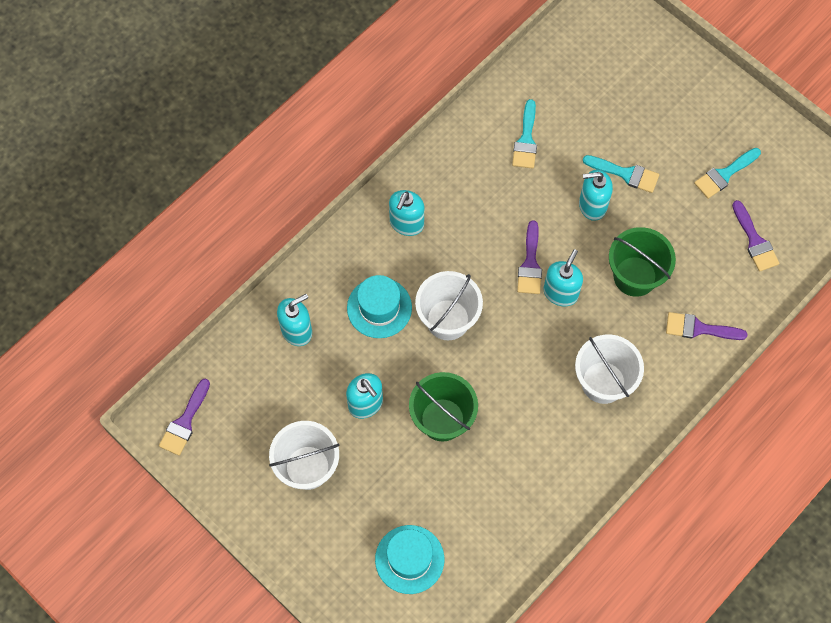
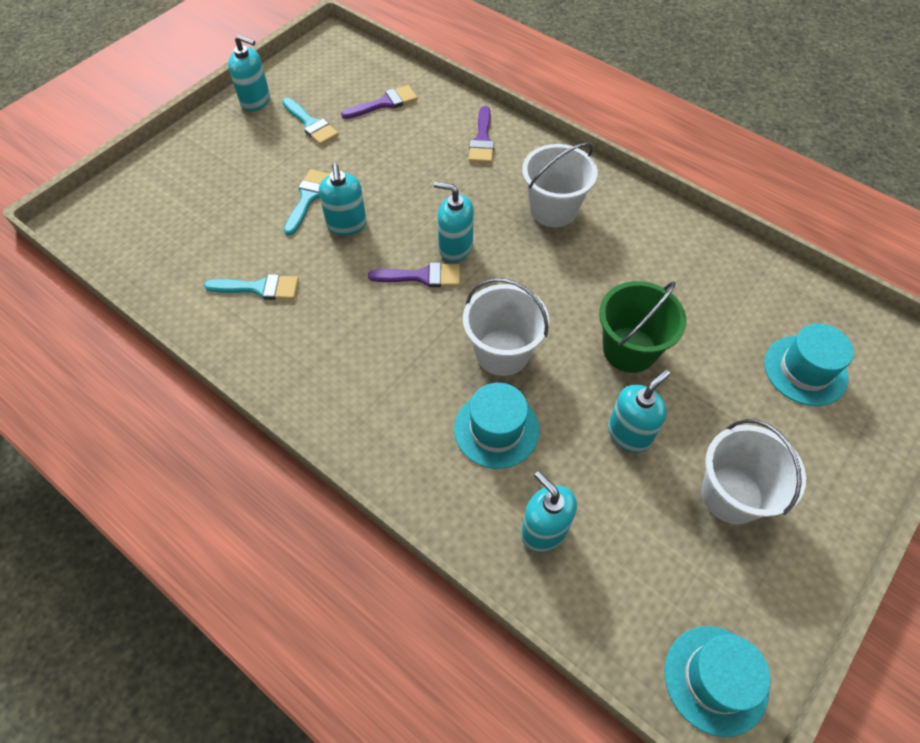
camera: 95 degrees left, 10 degrees down
(185, 422) = (715, 679): purple brush -> turquoise hat
(406, 223) = (374, 407): turquoise soap dispenser -> turquoise soap dispenser (256, 101)
(635, 276) = (430, 188): green bucket -> none

